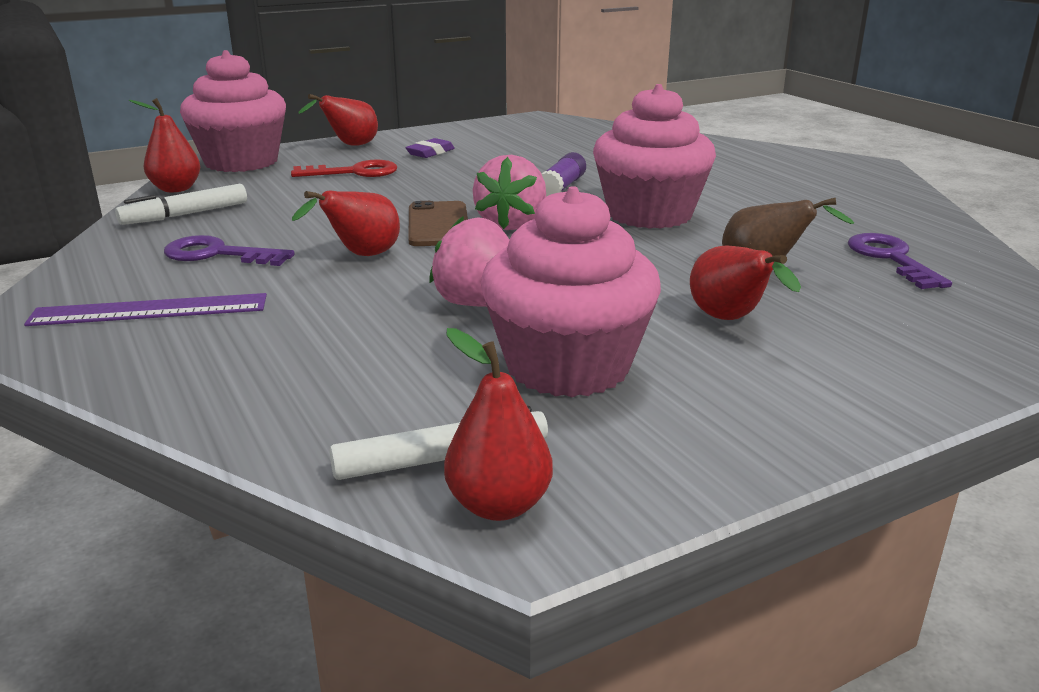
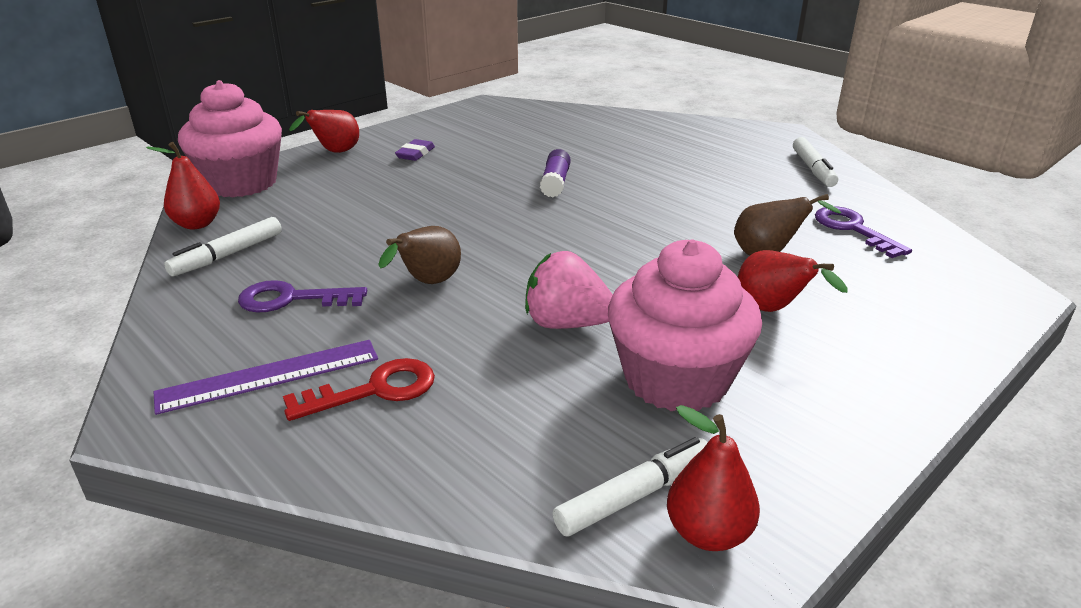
camera: 15 degrees left, 5 degrees up
(354, 172) = (360, 185): red key -> red key (375, 390)
(361, 256) = (427, 283): red pear -> brown pear
(438, 225) = (475, 238): brown phone -> none
(511, 224) = (537, 229): pink strawberry -> none
(649, 214) = (645, 204): pink cupcake -> none
(880, 200) = (813, 169): none -> white marker

